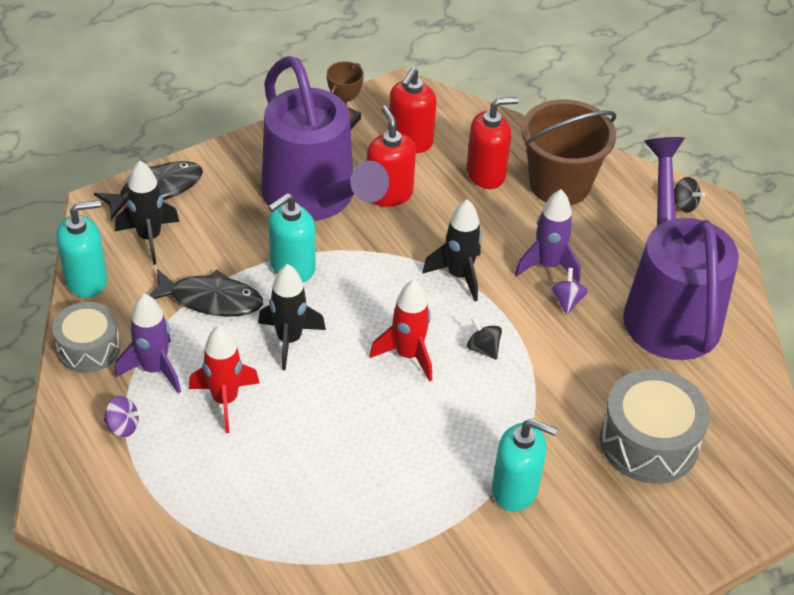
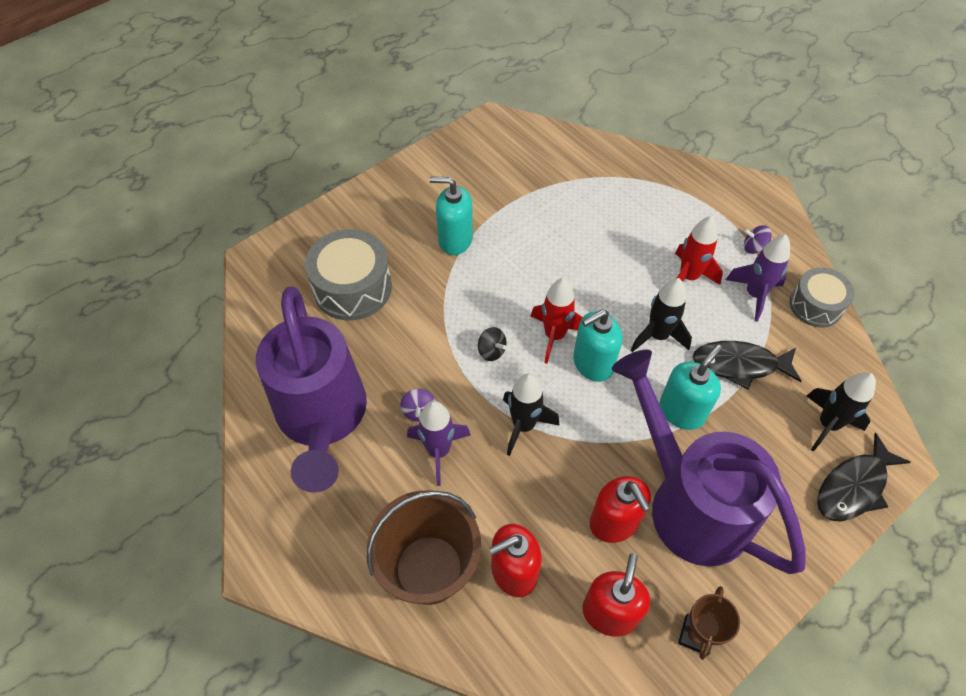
camera: 175 degrees right, 10 degrees up
(86, 280) = (856, 369): turquoise soap dispenser -> turquoise soap dispenser (592, 363)
(684, 205) = (289, 560): black spinning top -> none

